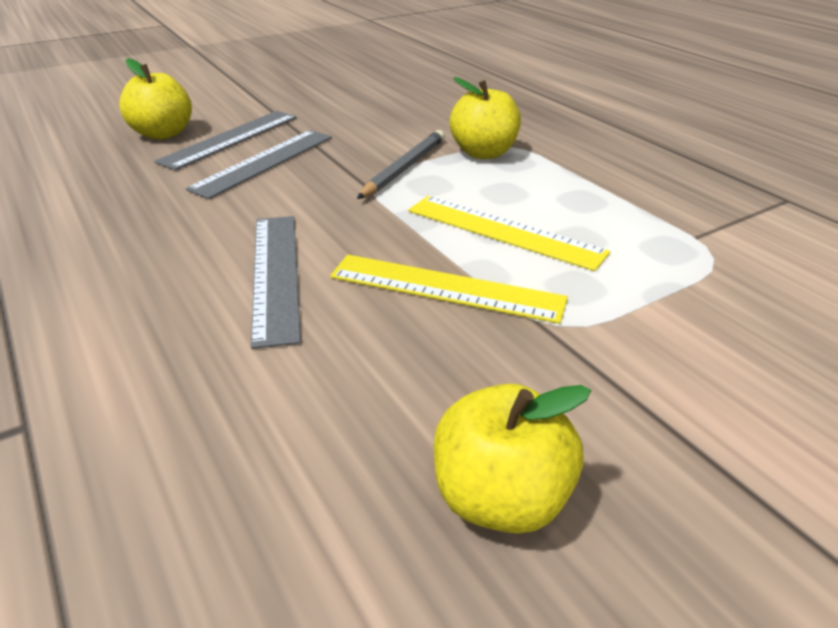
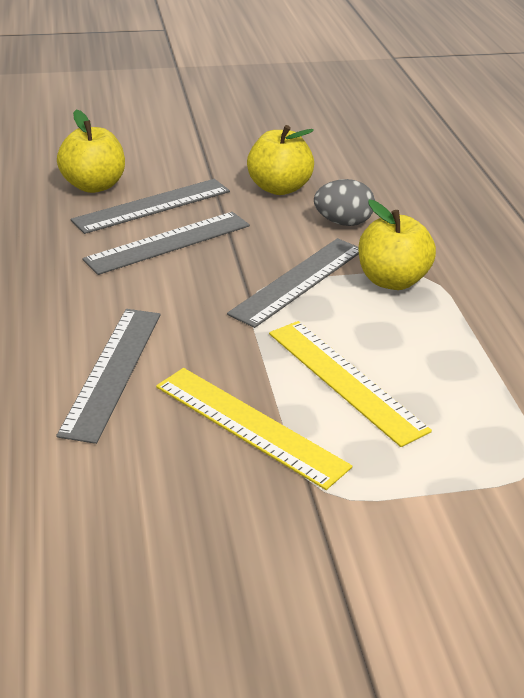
camera: 20 degrees right, 0 degrees up
(405, 168) = (299, 281): grey pencil -> grey ruler
(411, 122) = (343, 222): none -> grey egg
(500, 498) = (169, 619): yellow apple -> yellow apple (279, 188)

